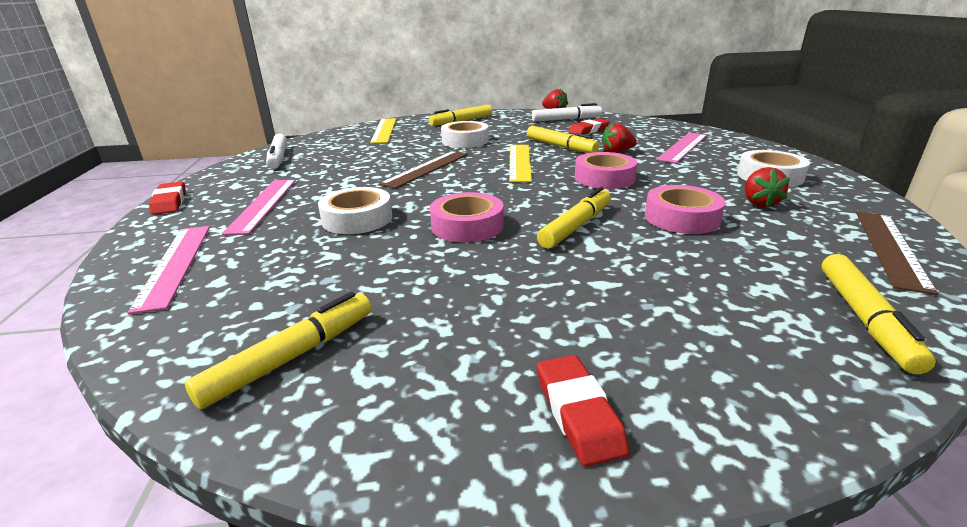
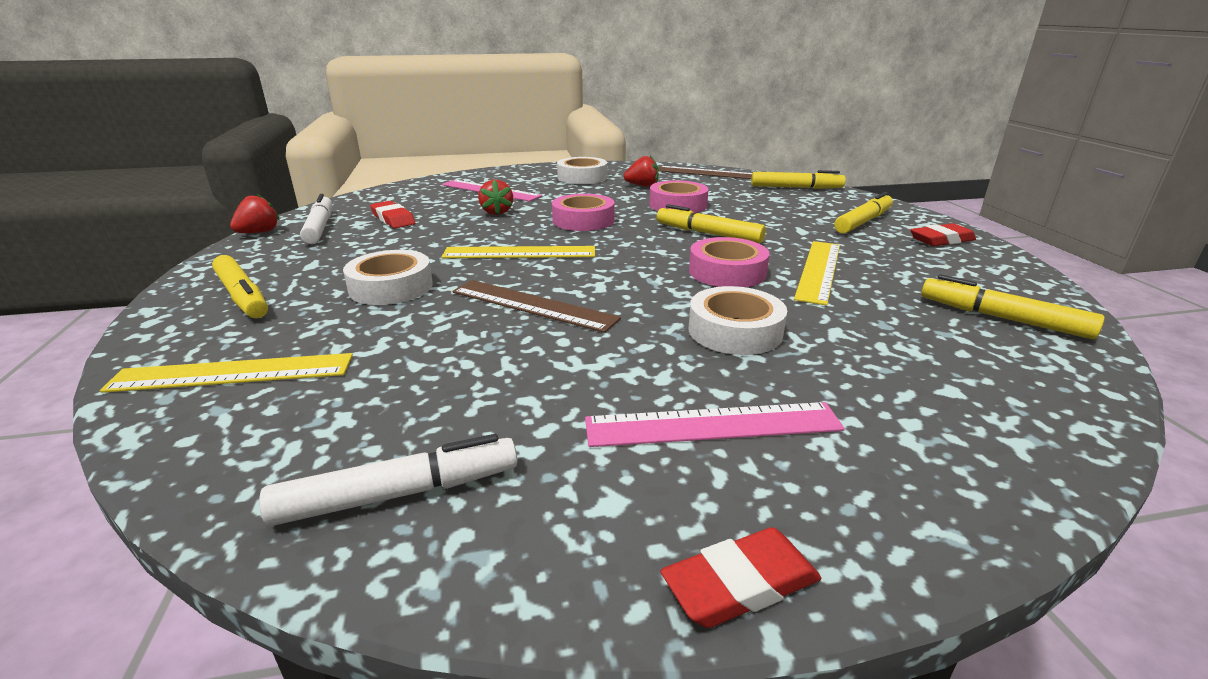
camera: 95 degrees left, 0 degrees up
(175, 264) = (952, 442): pink ruler -> none
(461, 270) = (819, 270): none -> yellow ruler
(560, 146) = (460, 233): yellow marker -> yellow marker (863, 222)

